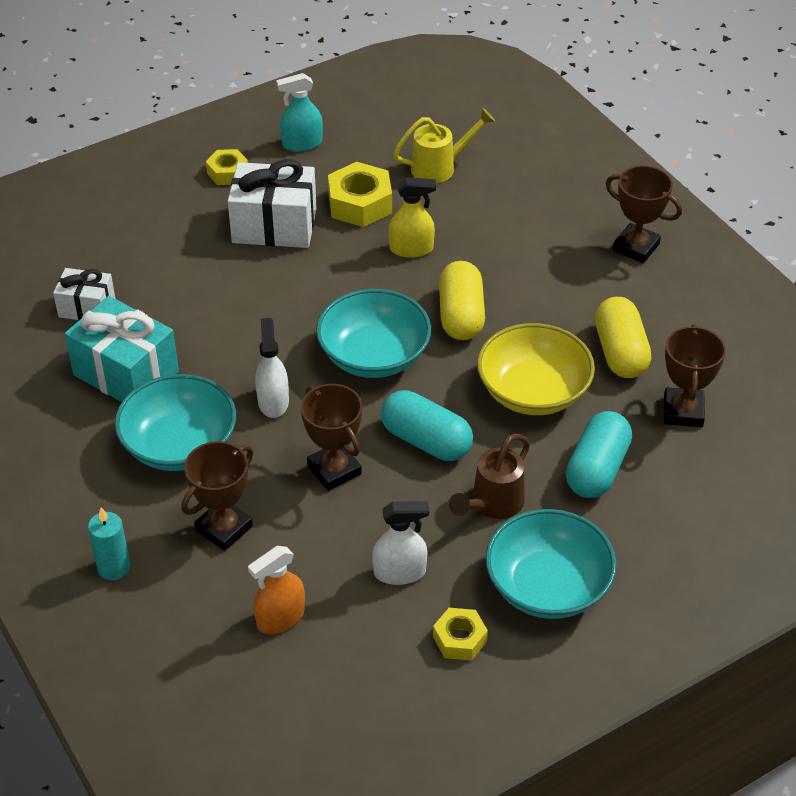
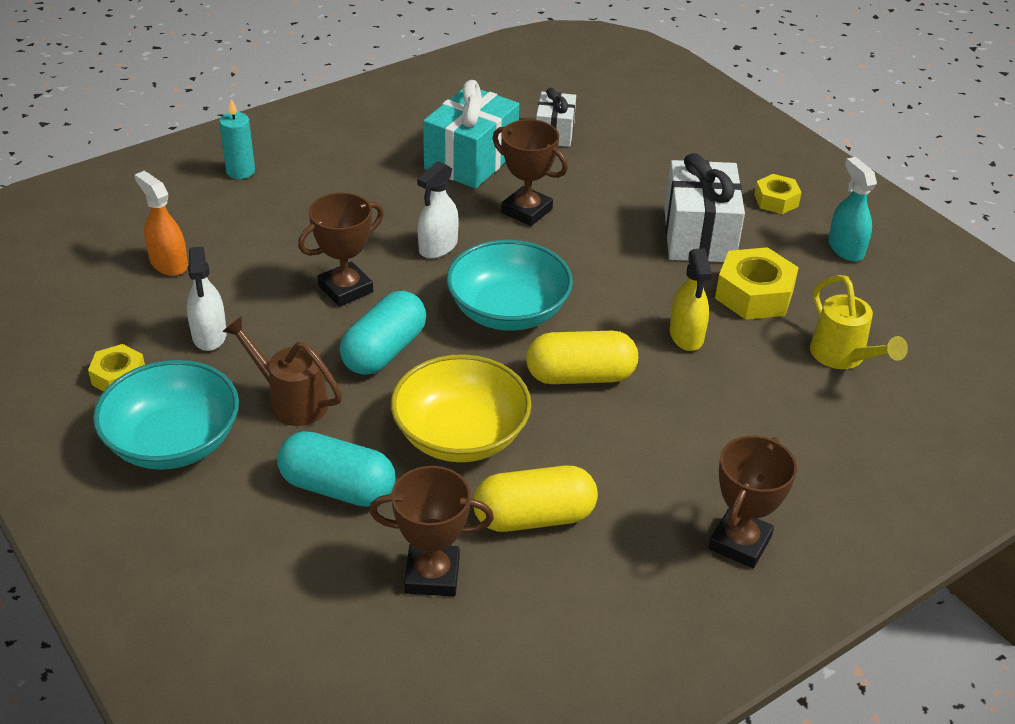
camera: 85 degrees right, 5 degrees down
(179, 445) = (380, 195): turquoise bowl -> none
(224, 528) = (277, 226): brown trophy -> brown trophy (526, 211)
(273, 401) = (438, 247): white spray bottle -> white spray bottle turned 135 degrees clockwise

